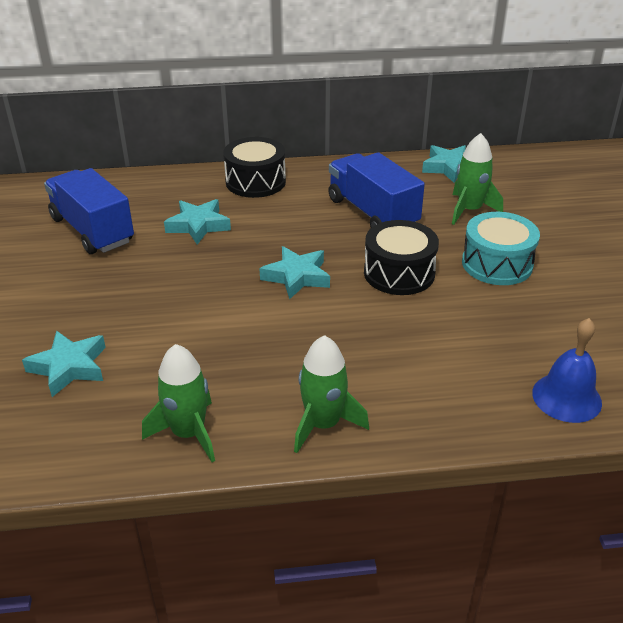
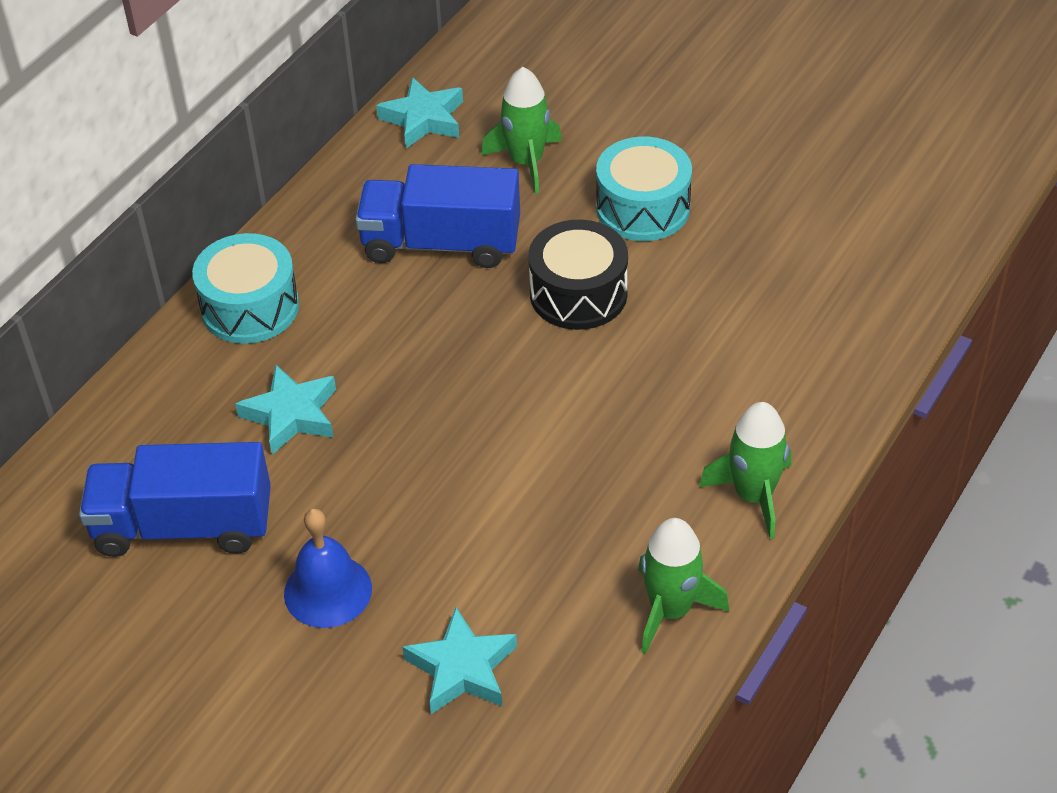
camera: 50 degrees left, 10 degrees up
(255, 182) = (250, 307): black drum -> turquoise drum
(297, 276) = (496, 381): turquoise star -> none
(566, 397) = (876, 298): blue bell -> blue bell (328, 591)

